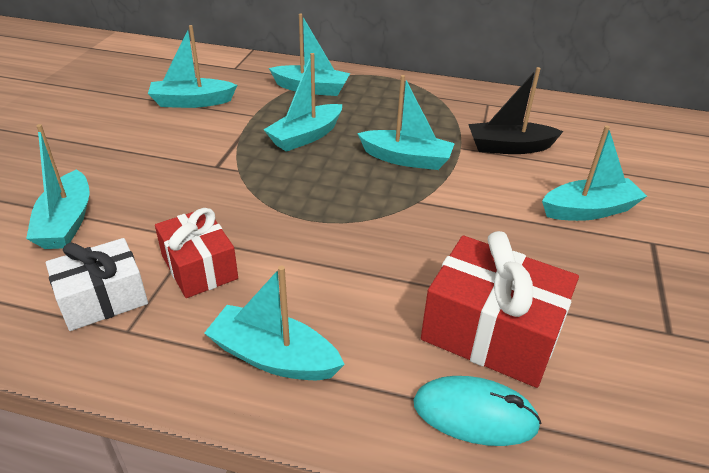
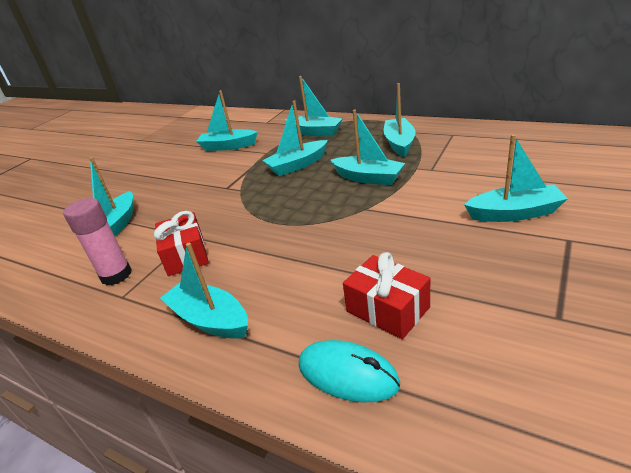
camera: 20 degrees right, 5 degrees down
(103, 299) = (116, 275): white gift -> pink glue stick
(428, 112) = (399, 143): none -> turquoise boat
(491, 332) = (388, 309): red gift -> red gift, size x0.66
(509, 147) = (458, 166): black boat -> none

